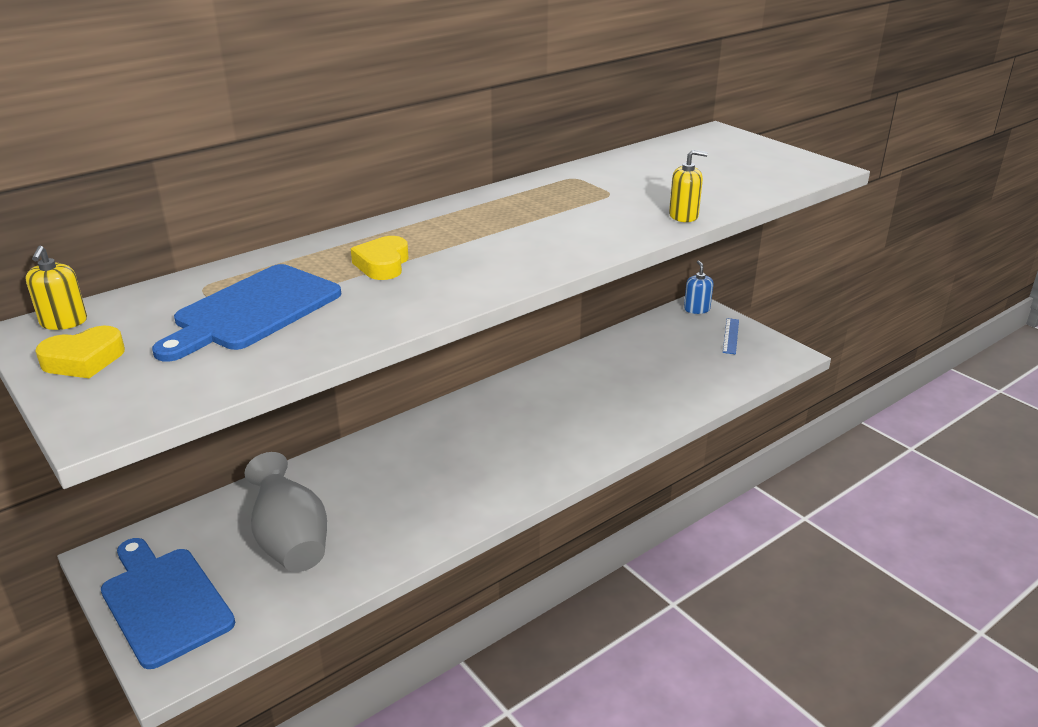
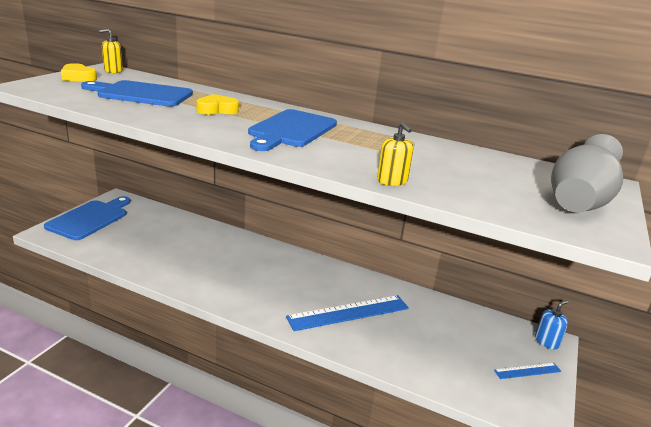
camera: 60 degrees right, 5 degrees down
(291, 542) = (145, 238): grey vase -> grey vase (578, 203)
(499, 232) = (291, 130): none -> blue cutting board
(592, 406) = (349, 313): none -> blue ruler

